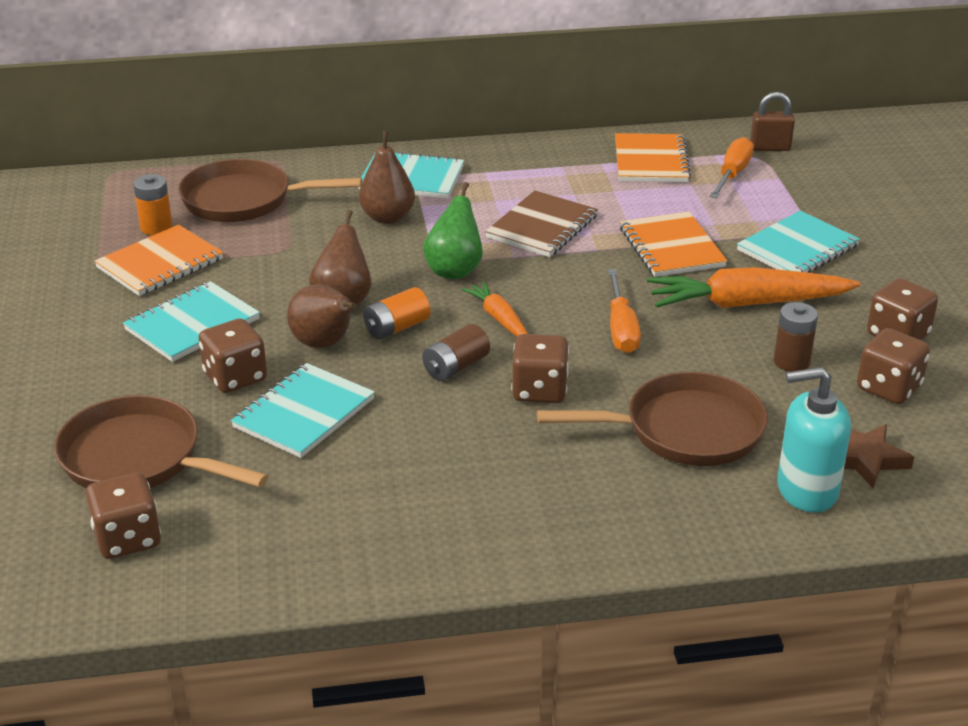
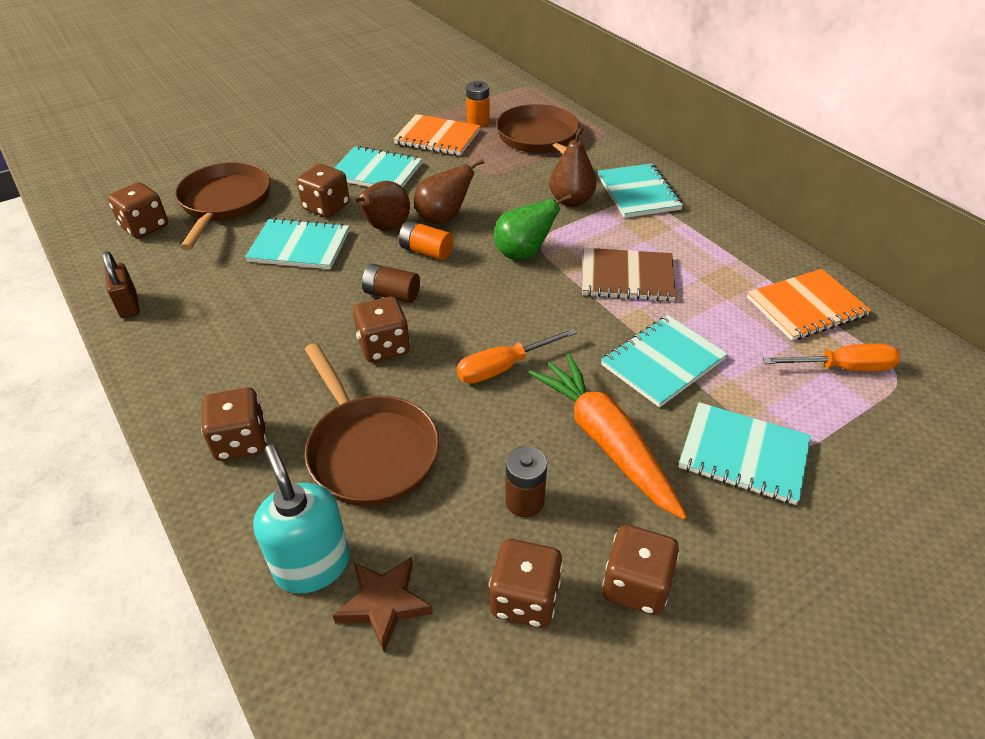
camera: 65 degrees right, 10 degrees up
(499, 318) = (471, 296): orange carrot -> none
(622, 510) = (241, 441): none -> brown dice
(671, 247) = (662, 362): orange notebook -> turquoise notebook
(770, 148) = (930, 382): brown padlock -> brown padlock (129, 305)

